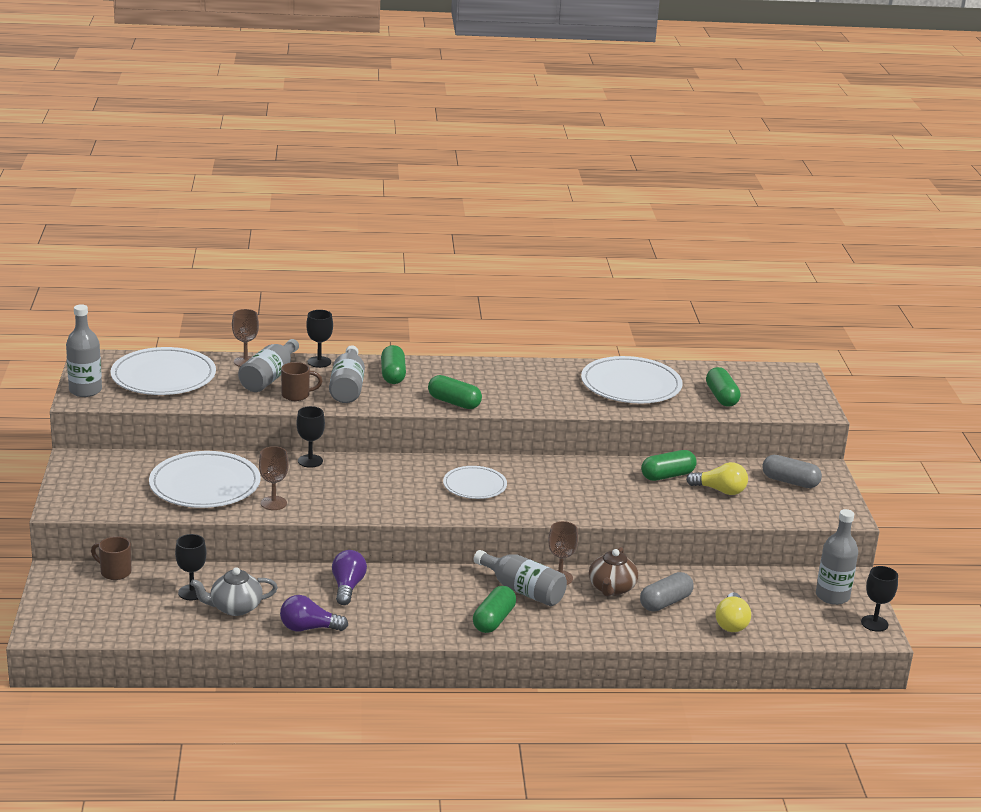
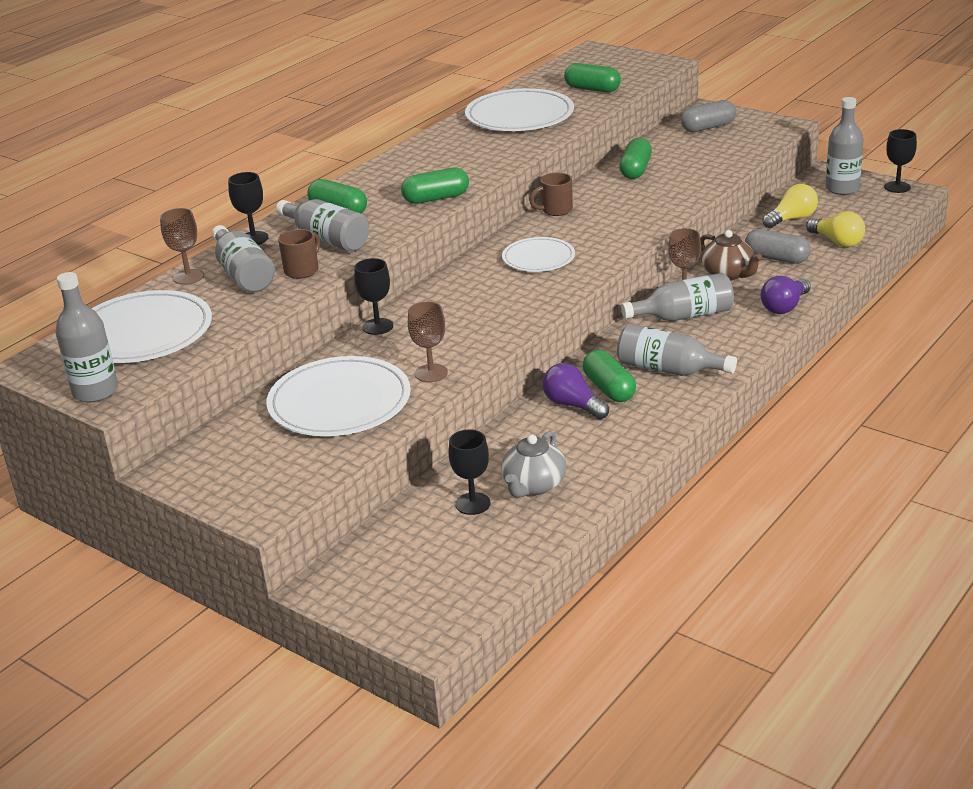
camera: 45 degrees left, 5 degrees up
(114, 572) = (370, 543): brown mug -> brown mug (555, 210)
(308, 628) = (621, 453): purple light bulb -> purple light bulb (785, 307)
(438, 610) = (668, 370): none -> grey bottle
(494, 620) = (716, 347): green capsule -> green capsule (609, 389)
(665, 602) = (776, 258): grey capsule -> grey capsule turned 60 degrees counterclockwise
(720, 490) = (687, 157): yellow light bulb -> yellow light bulb (792, 219)

